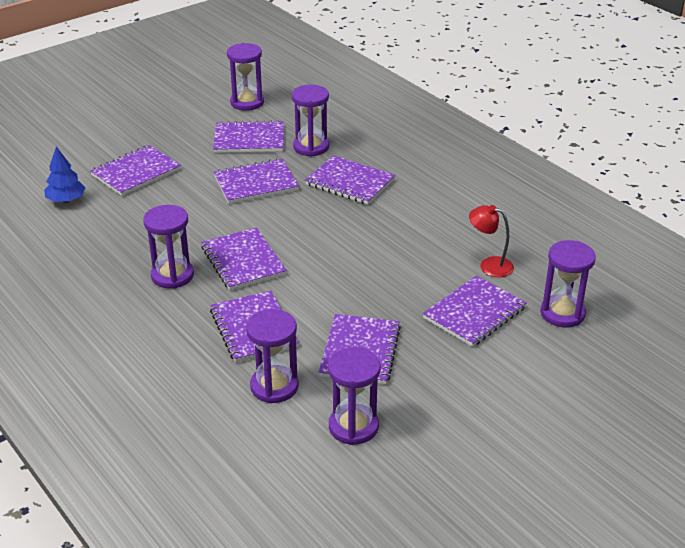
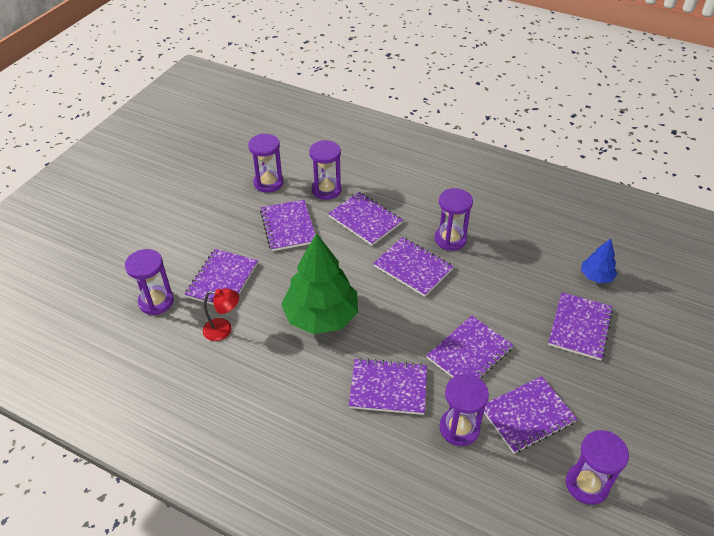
camera: 155 degrees right, 10 degrees up
(377, 247) = (321, 316): none -> green tree

